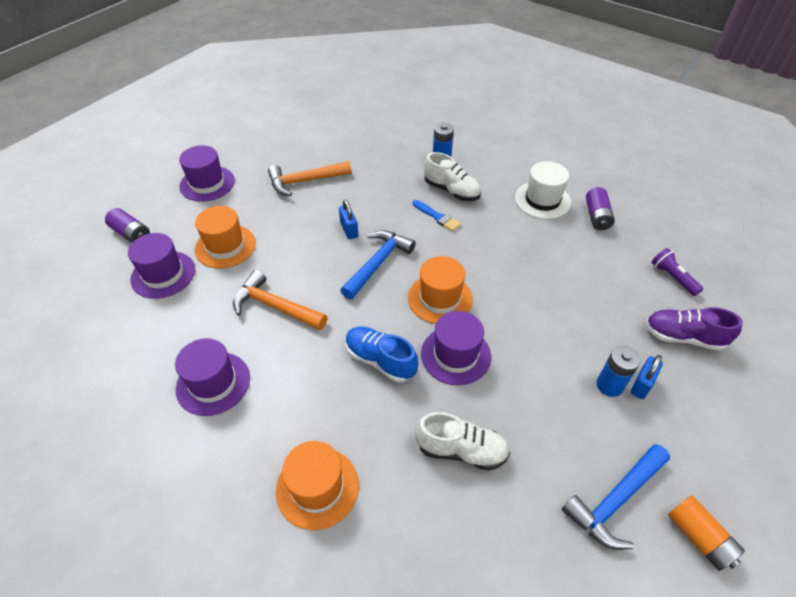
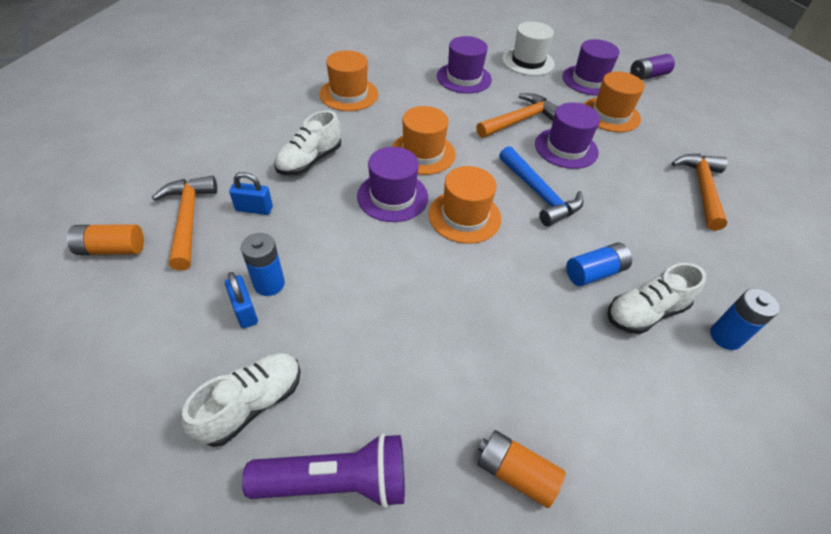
camera: 115 degrees right, 0 degrees up
(207, 183) = (714, 126): purple hat -> purple hat (566, 148)
(349, 230) = (601, 192): blue padlock -> blue padlock (254, 209)
(380, 360) = (422, 153): blue shoe -> orange hat
(437, 217) = (594, 272): blue brush -> blue battery
(542, 200) = (585, 416): white hat -> white hat (528, 61)
(597, 216) = (515, 473): purple battery -> orange battery
(615, 500) = (188, 219): blue hammer -> orange hammer
(672, 277) = (336, 481): purple flashlight -> purple flashlight, size x1.68
(683, 337) = (252, 404): purple shoe -> white shoe

